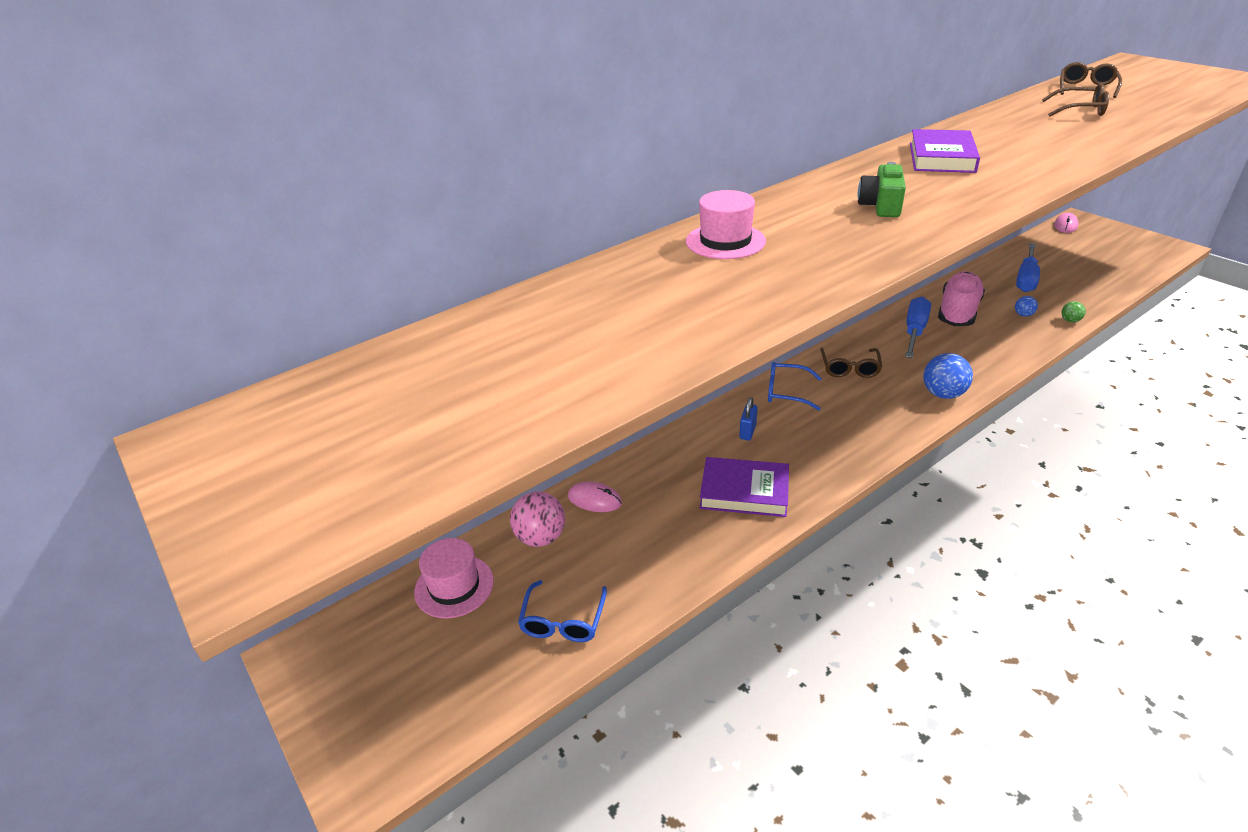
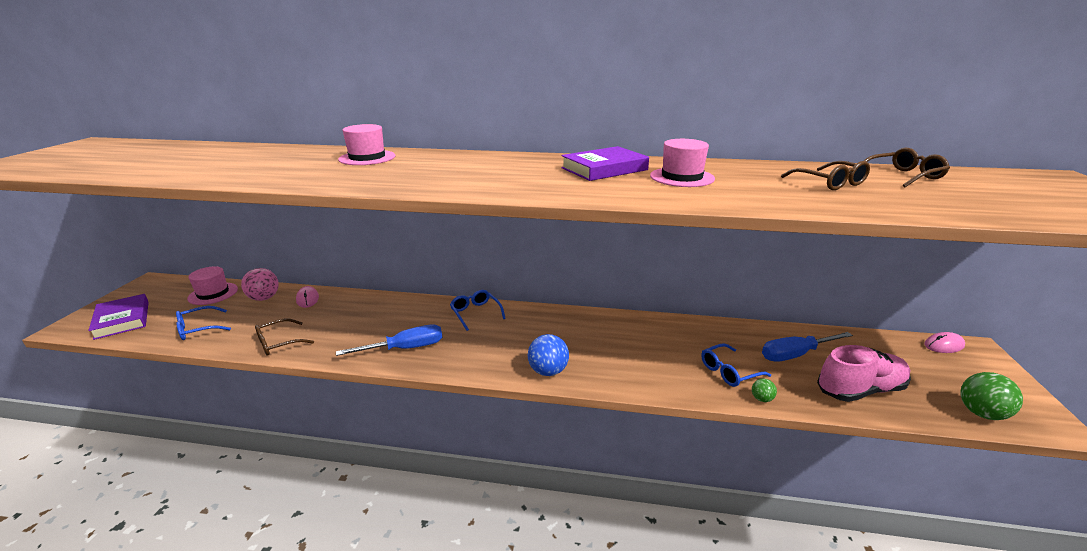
camera: 45 degrees right, 10 degrees down
(744, 491) = (351, 337): purple book -> purple book (122, 319)
(747, 431) = (416, 316): blue padlock -> none
(849, 368) = (534, 324): brown glasses -> brown glasses (279, 343)
(881, 206) = (476, 172): green camera -> none
(914, 331) = (622, 332): blue screwdriver -> blue screwdriver (405, 348)
(958, 312) = (680, 340): pink shoe -> pink shoe (860, 390)
(1007, 142) = (682, 177): none -> pink hat
(1023, 315) = (729, 371): blue ball -> blue glasses
(1148, 259) = (981, 413): none -> green ball

